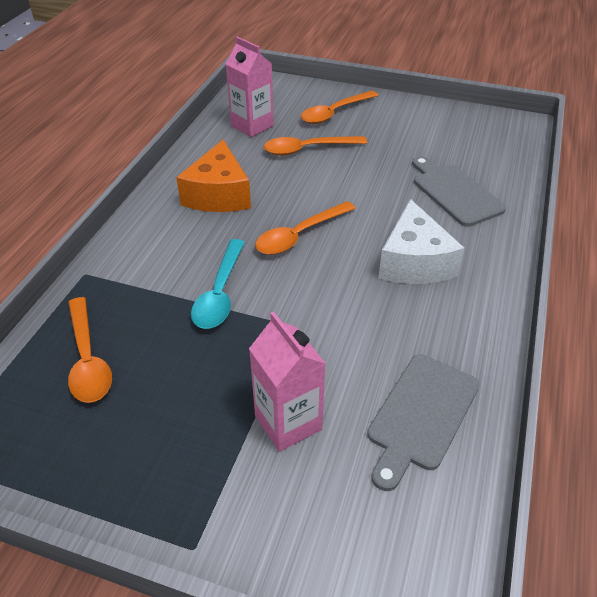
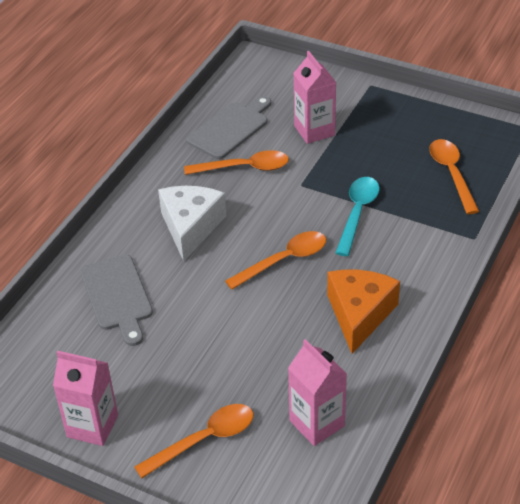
camera: 170 degrees left, 0 degrees up
(307, 149) = (254, 373): orange spoon -> orange spoon (244, 168)
(420, 114) = (92, 426): none -> pink carton

